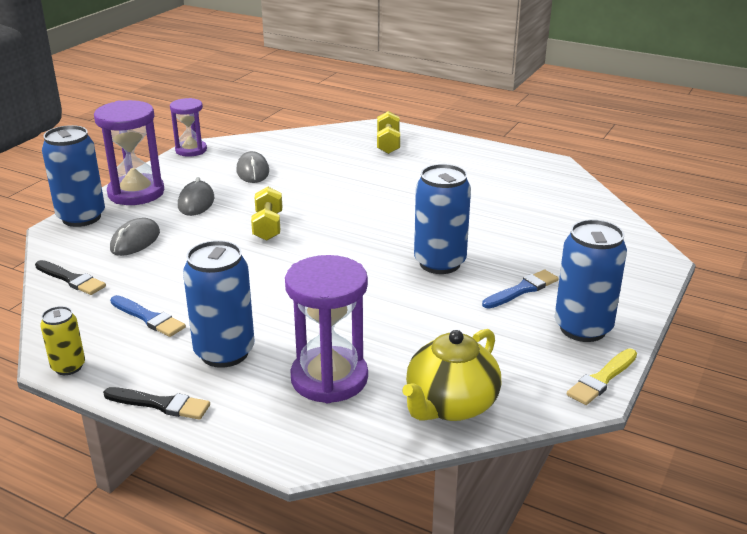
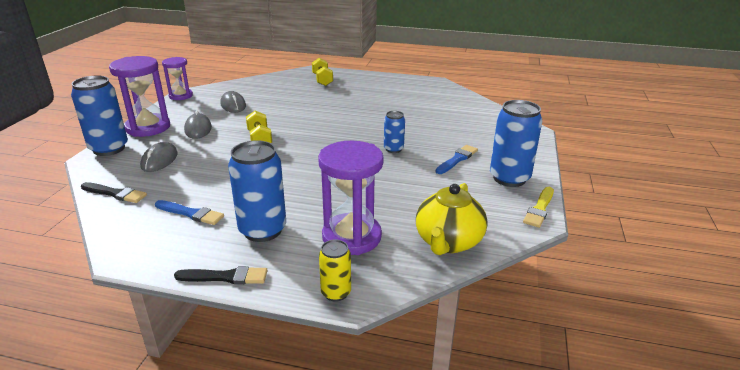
camera: 15 degrees left, 0 degrees up
(68, 367) = (135, 260): yellow can -> yellow can (336, 293)
(439, 263) = (393, 149): blue can -> blue can, size x0.54

